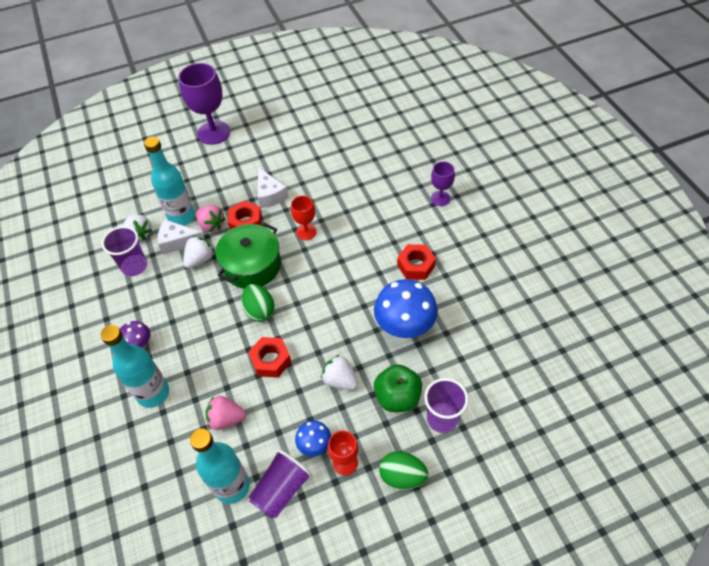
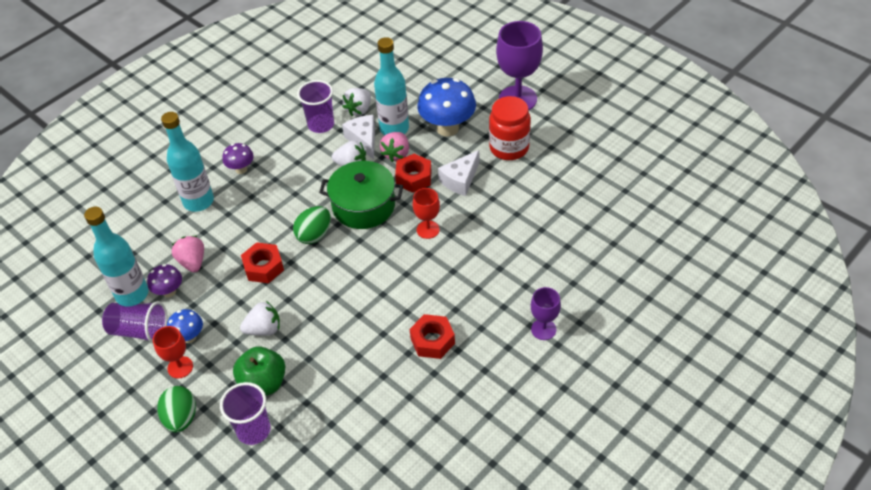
camera: 65 degrees right, 5 degrees down
(250, 449) = (169, 292): none -> purple mushroom
(259, 155) = (509, 148): none -> red jar
(340, 380) = (264, 329): white strawberry -> white strawberry turned 60 degrees clockwise
(404, 327) = (348, 359): blue mushroom -> blue mushroom (447, 128)

